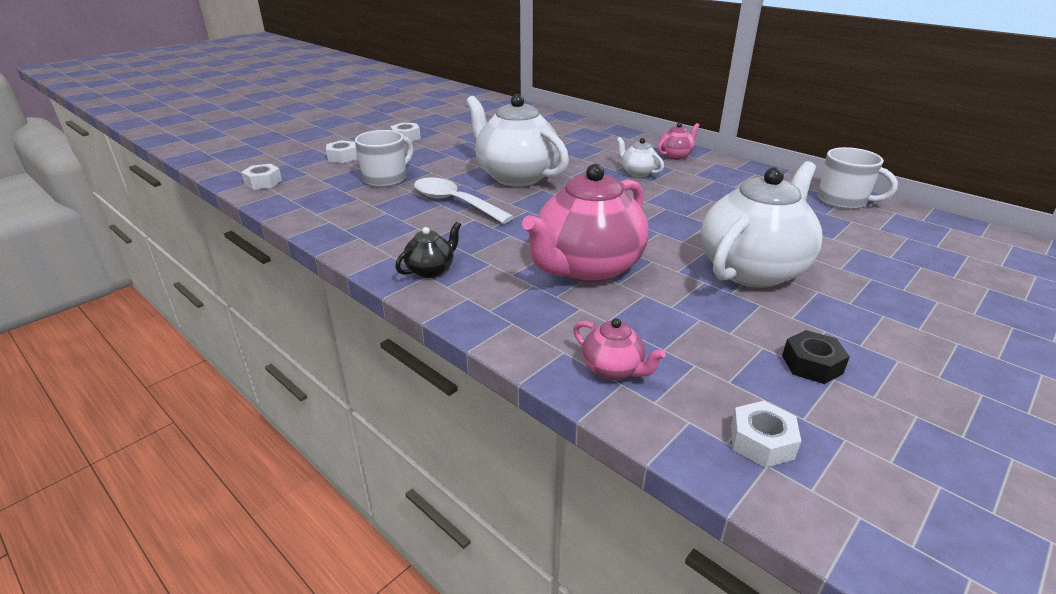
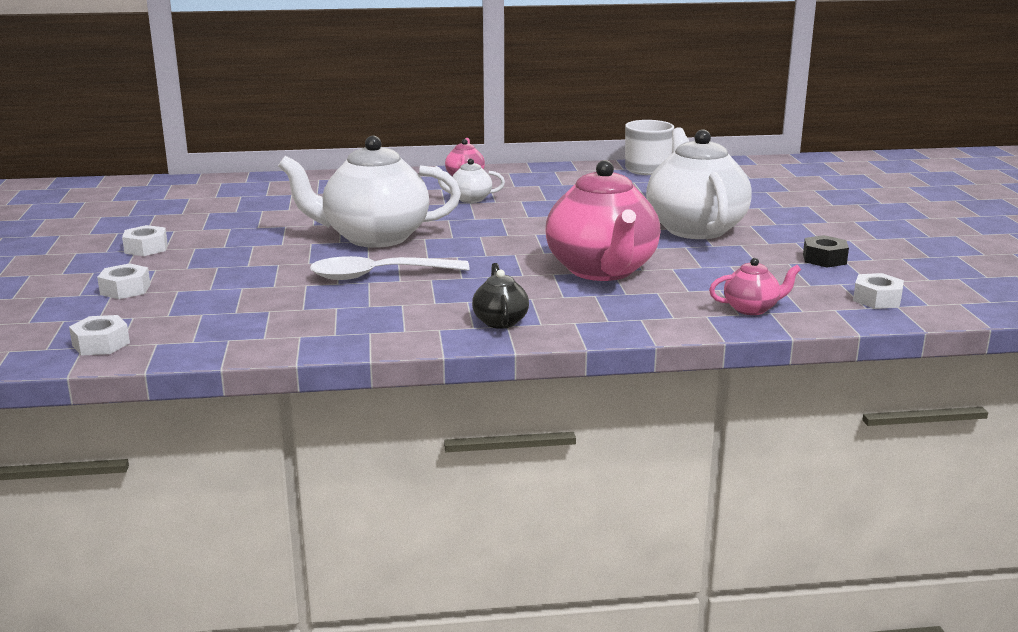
camera: 50 degrees left, 10 degrees down
(386, 179) = (246, 286): white mug -> none

